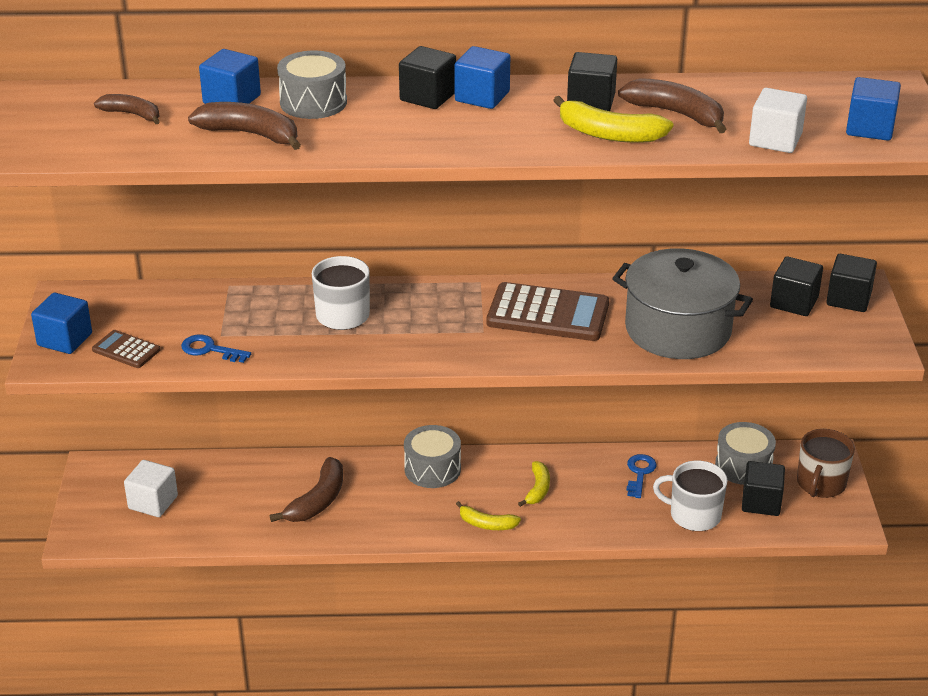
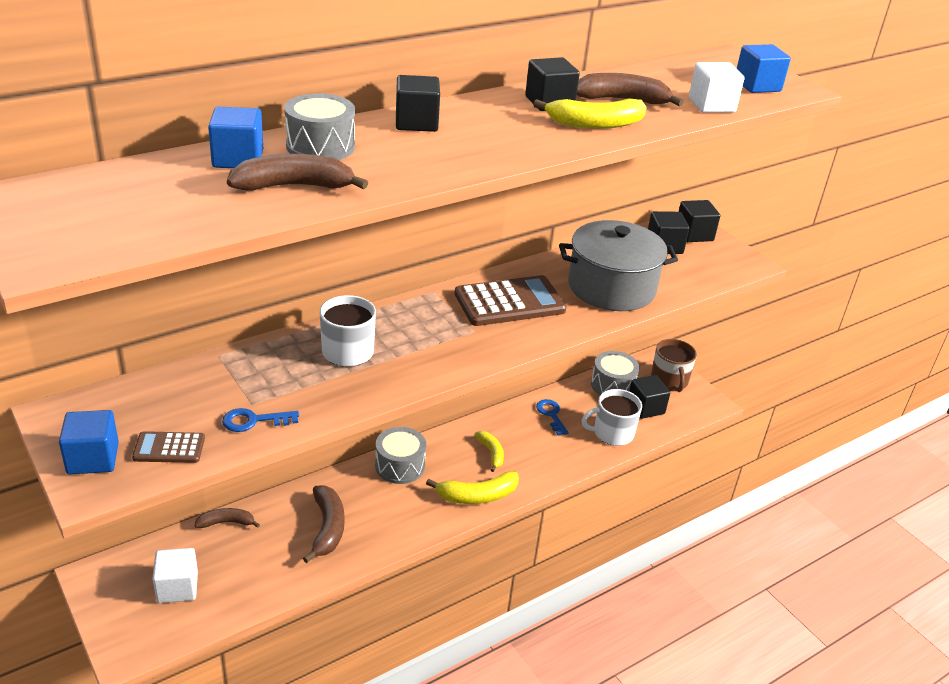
camera: 35 degrees left, 0 degrees up
(132, 114) = (148, 192): brown banana -> brown banana (226, 522)
(482, 96) = (461, 114): blue cube -> none
(486, 524) = (477, 496): yellow banana -> yellow banana, size x1.58

